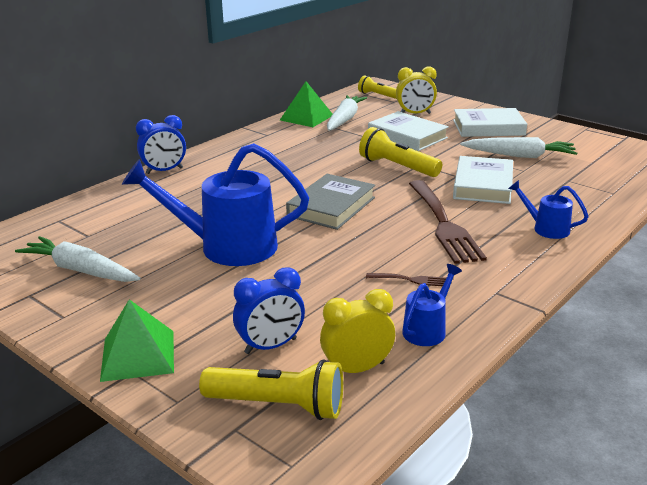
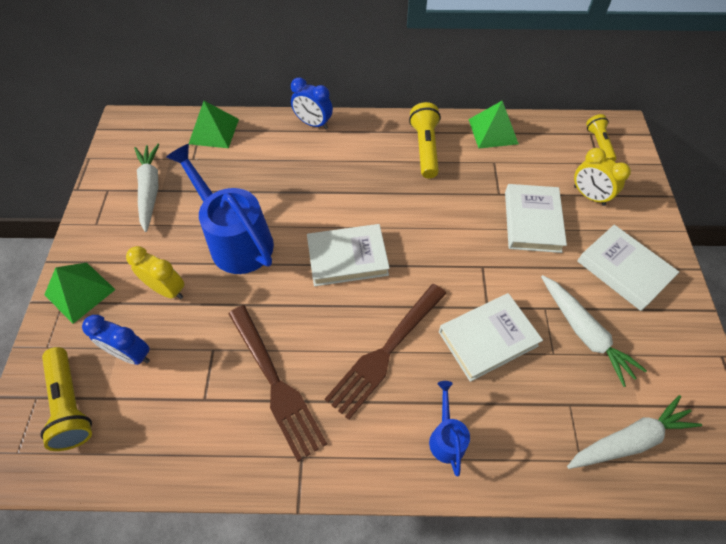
camera: 50 degrees right, 30 degrees up
(75, 214) = (214, 131): none -> green pyramid
(331, 207) = (347, 258): grey book -> white book
(344, 119) = (518, 157): white carrot -> white carrot (629, 440)
(357, 369) = (136, 424): yellow clock -> yellow clock (167, 289)
(397, 167) = (461, 254): yellow flashlight -> yellow flashlight (425, 148)
(410, 280) = (275, 384): brown fork -> brown fork, size x2.36
(428, 329) = (214, 438): blue watering can -> none

